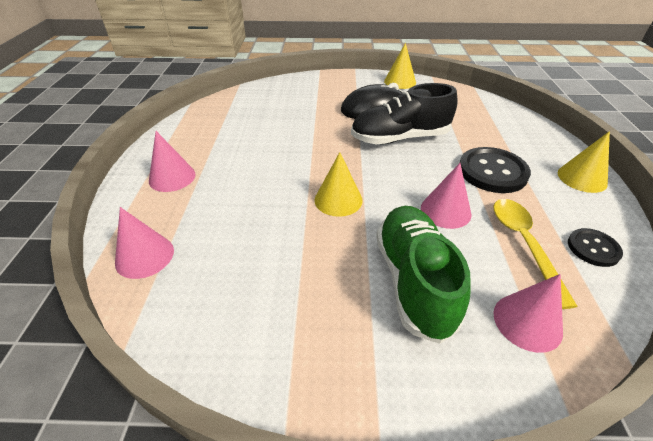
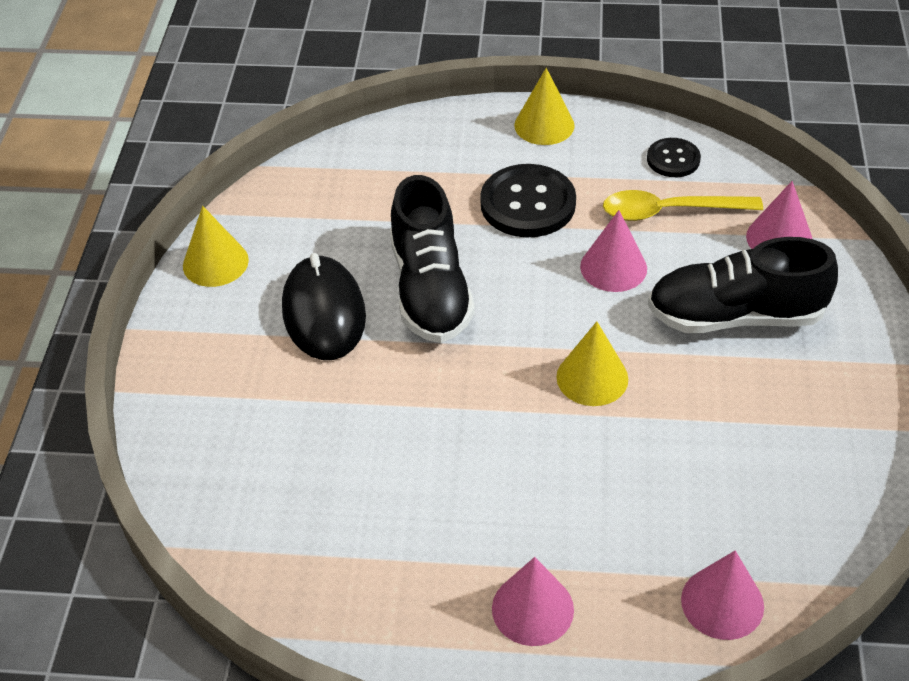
camera: 85 degrees left, 5 degrees up
(413, 280) = (735, 316): green shoe -> black shoe

